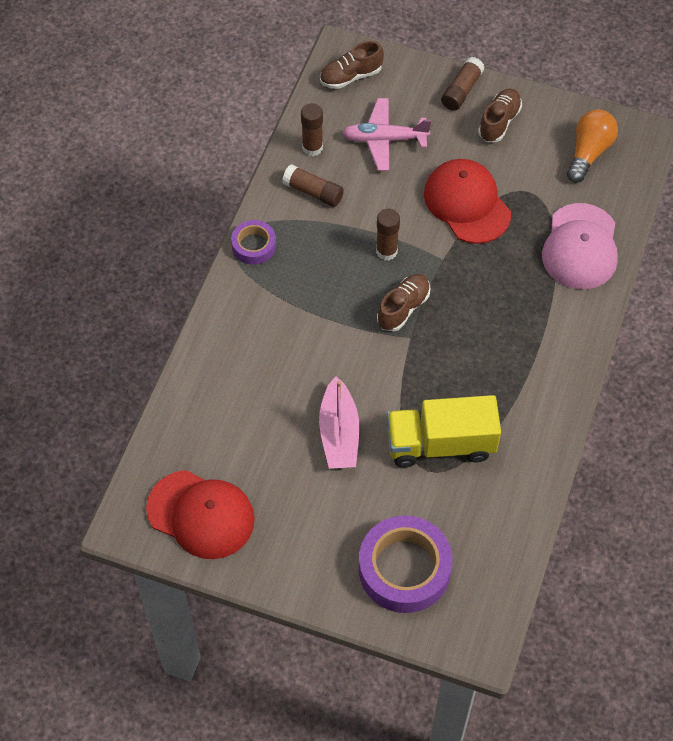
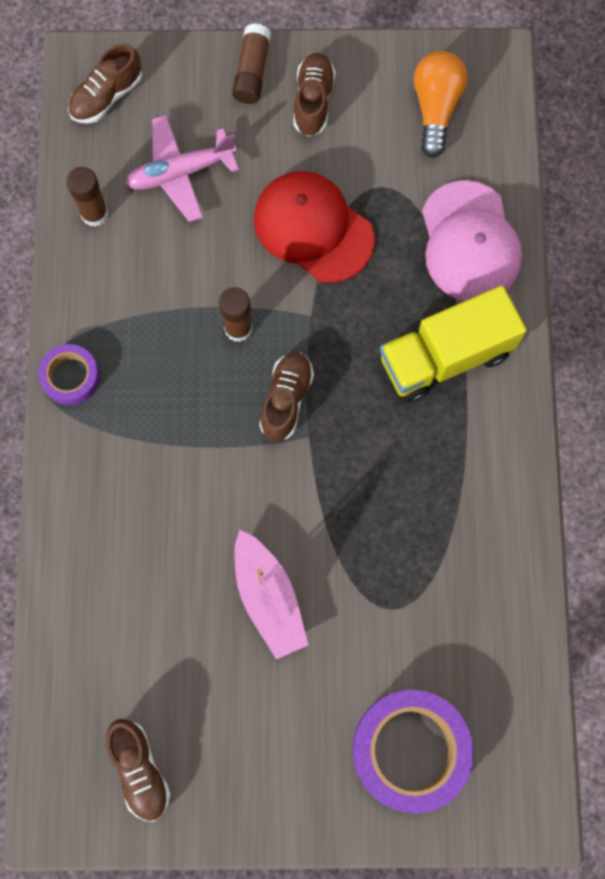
camera: 20 degrees left, 15 degrees up
(201, 514) = (140, 770): red cap -> brown shoe
(313, 192) = (118, 276): brown glue stick -> none
(440, 444) = (395, 568): yellow truck -> yellow truck (445, 356)

